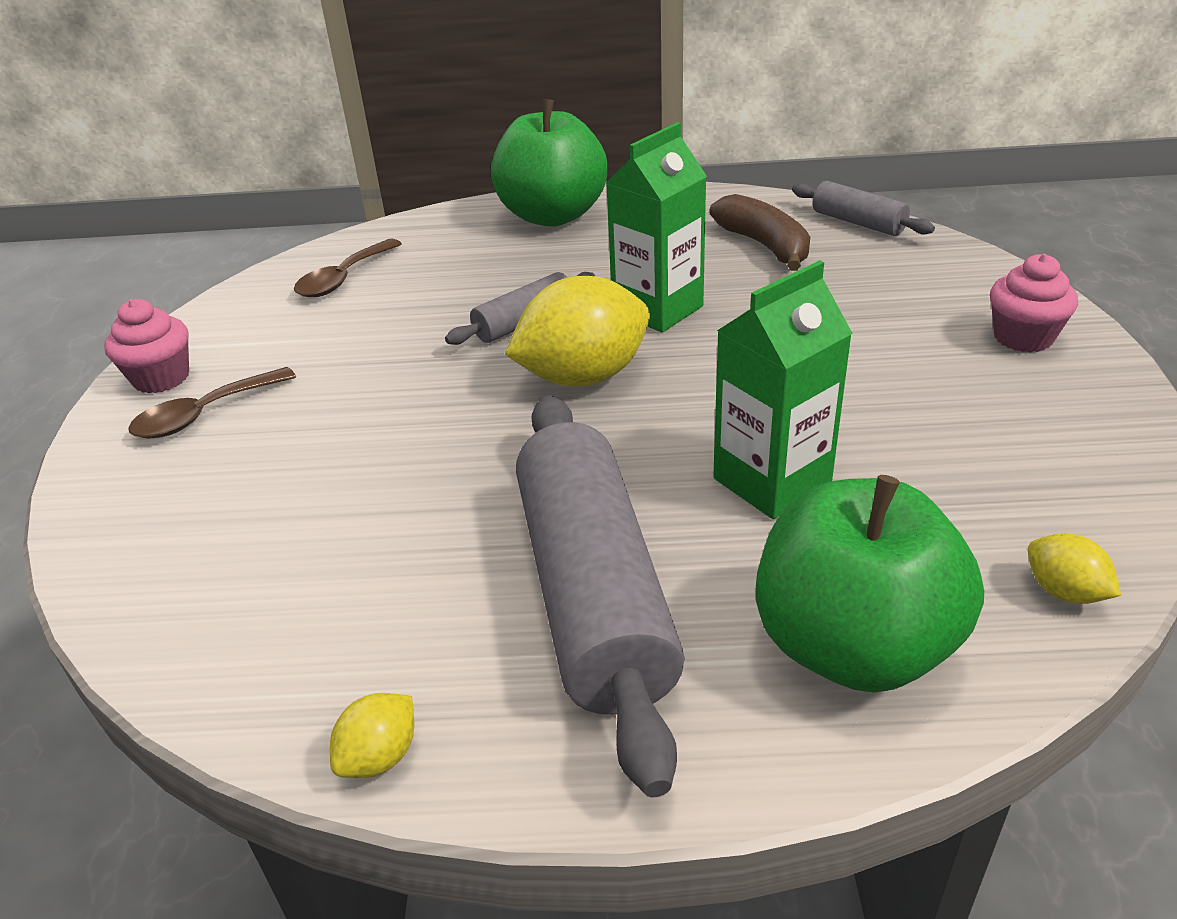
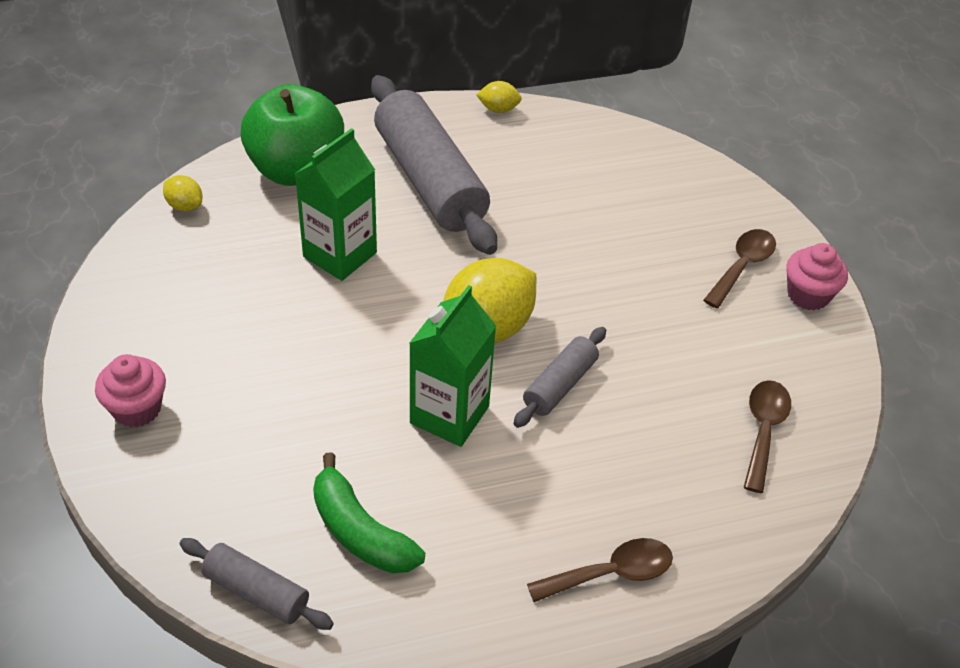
camera: 160 degrees right, 10 degrees up
(380, 756) = (498, 109): yellow lemon -> yellow lemon turned 75 degrees clockwise
(552, 215) = (611, 573): green apple -> brown spoon
(765, 246) = (360, 531): brown banana -> green banana

